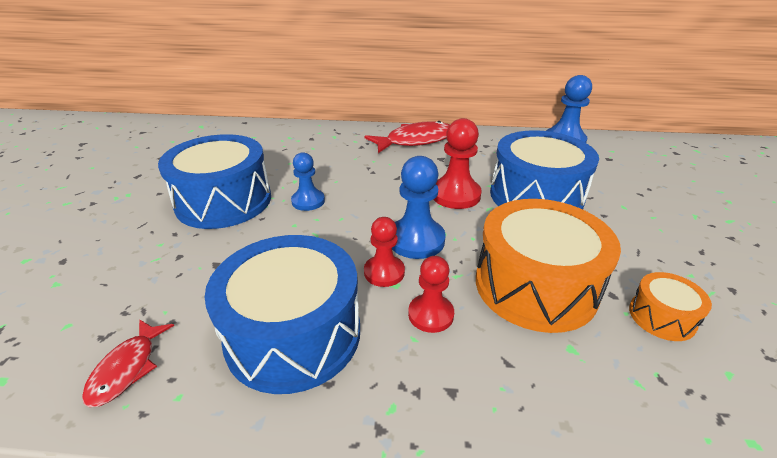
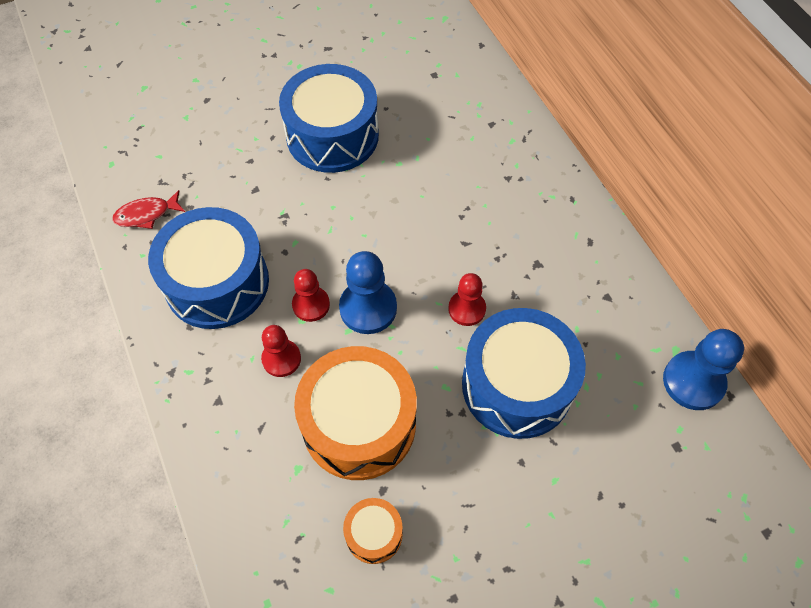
camera: 60 degrees right, 25 degrees up
(308, 201) = (373, 195): blue pawn -> none
(415, 141) = (562, 220): red fish -> none
(455, 195) = (467, 309): red pawn -> red pawn, size x0.65

